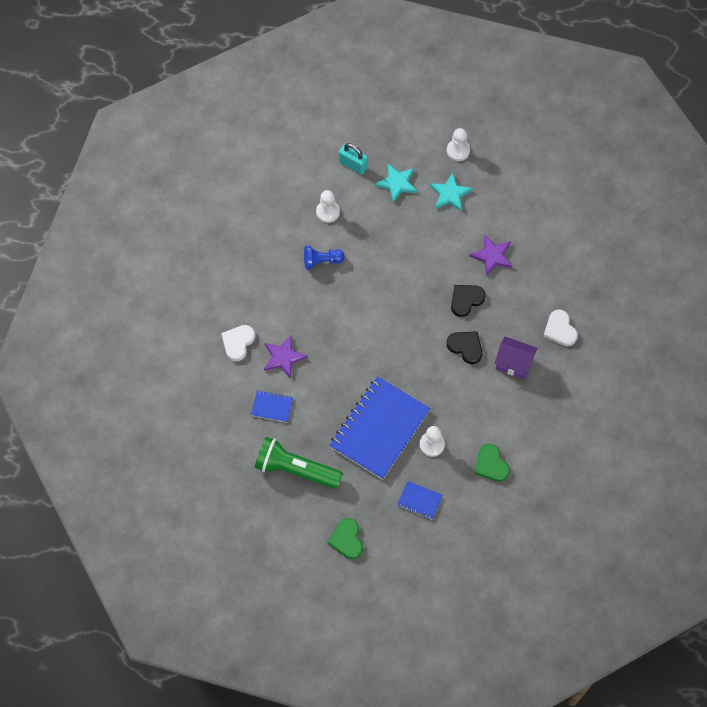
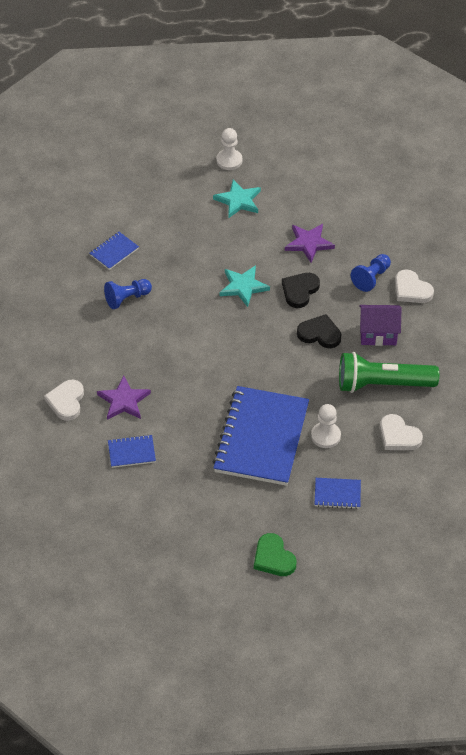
camera: 20 degrees left, 15 degrees down
(295, 469) = (185, 505): green flashlight -> green flashlight (382, 384)
(328, 212) = (114, 252): white pawn -> blue notebook
(353, 165) = (123, 202): turquoise padlock -> none
(397, 183) = (178, 206): turquoise star -> turquoise star (243, 287)
(491, 464) = (398, 436): green heart -> white heart
(531, 307) = (371, 278): none -> blue pawn

